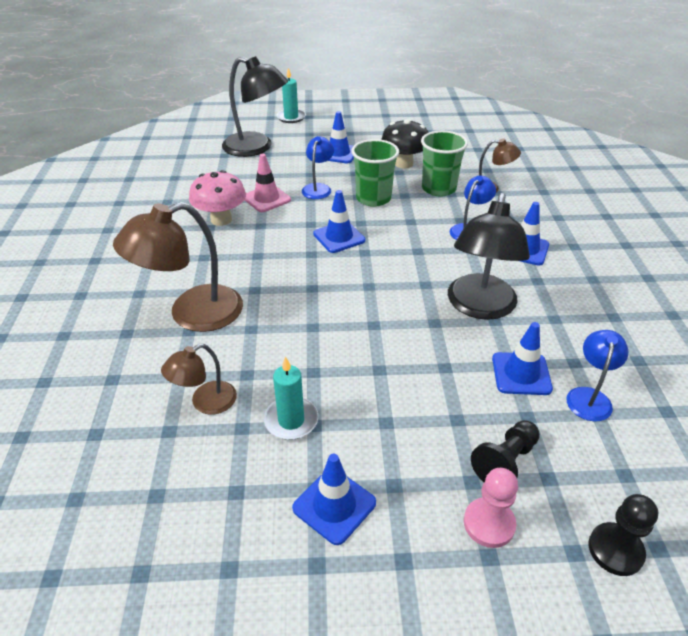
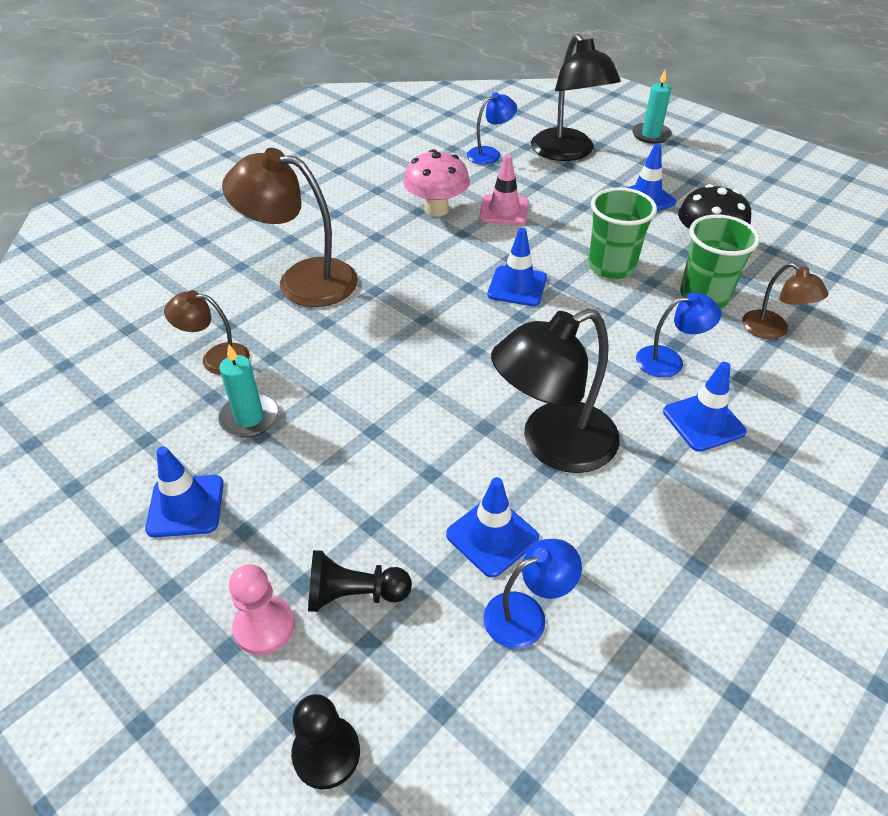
camera: 45 degrees right, 5 degrees up
(318, 188) = (569, 225): blue lamp -> blue lamp (490, 154)

